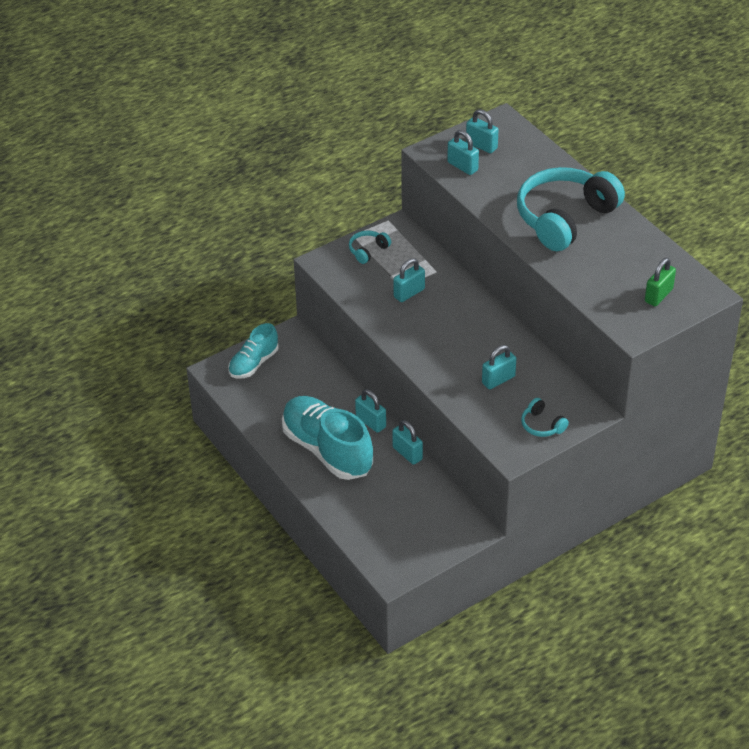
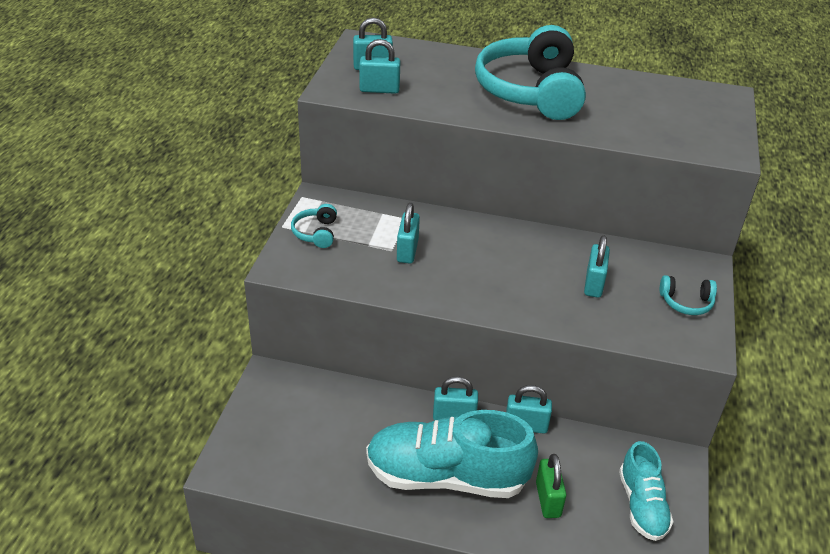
camera: 45 degrees left, 5 degrees down
(253, 363) = (261, 432): turquoise shoe -> turquoise shoe (642, 505)
(658, 295) = (697, 114): green padlock -> green padlock (548, 499)

